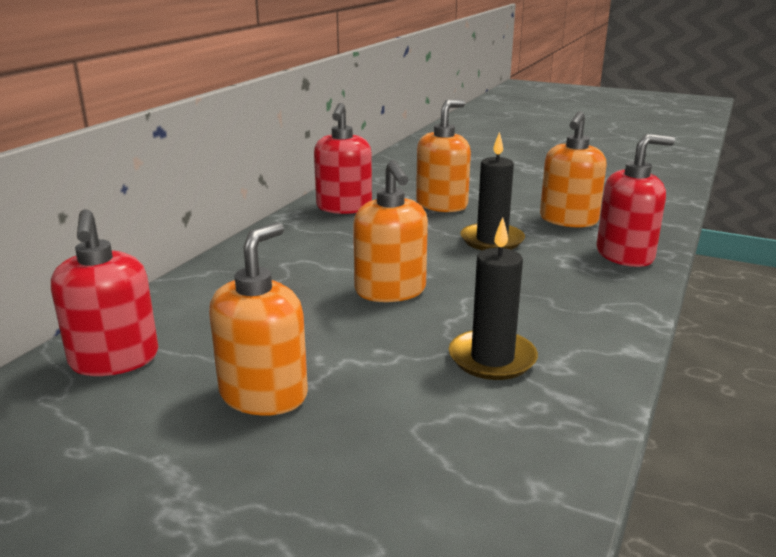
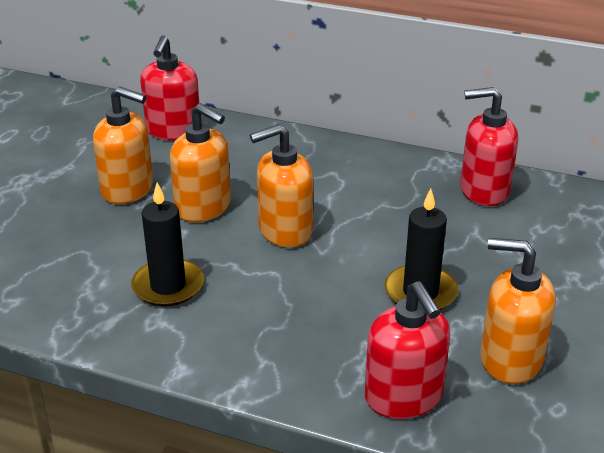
camera: 85 degrees right, 10 degrees up
(114, 360) = (173, 131): red soap dispenser -> red soap dispenser turned 60 degrees counterclockwise
(442, 205) = (522, 256): orange soap dispenser -> orange soap dispenser (203, 207)

